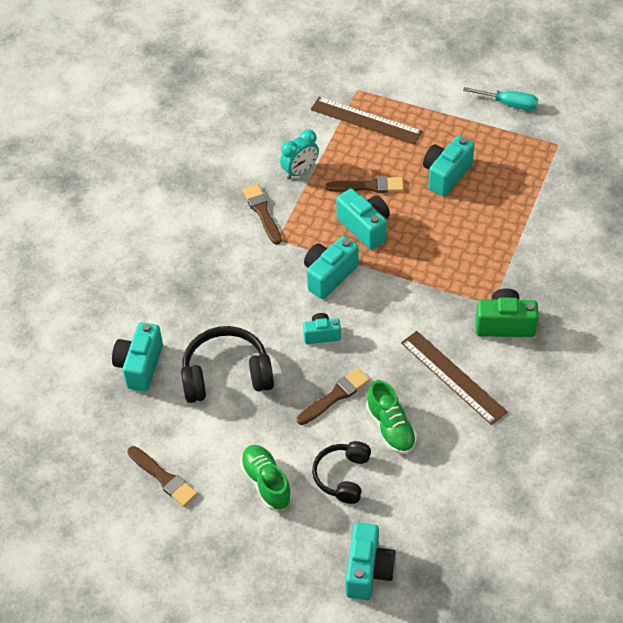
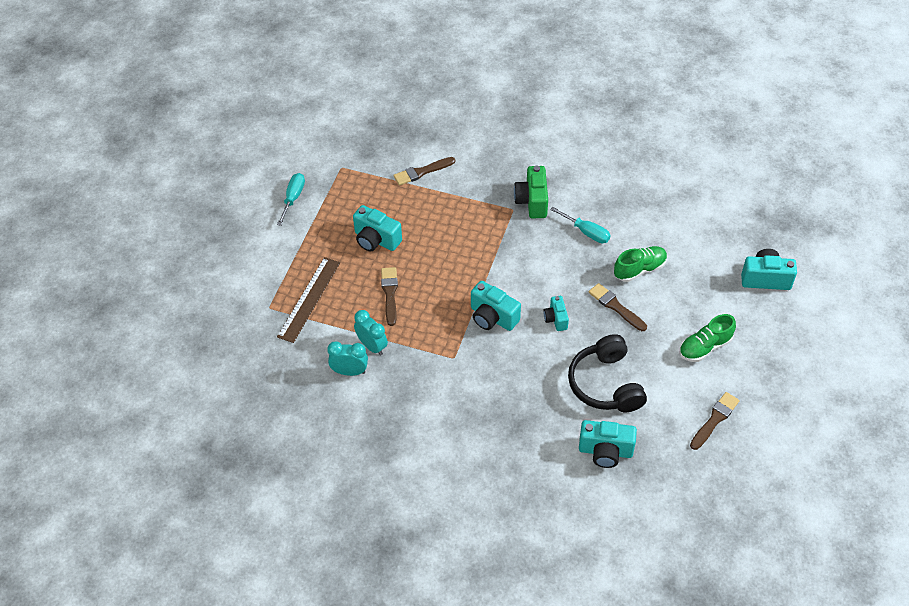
camera: 95 degrees left, 0 degrees up
(262, 212) = (422, 372): brown brush -> brown brush (422, 172)
(270, 154) = (349, 371): none -> turquoise clock
(342, 476) = (689, 298): black headphones -> none
(365, 227) = (437, 294): turquoise camera -> none
(453, 377) = (586, 232): brown ruler -> turquoise screwdriver

